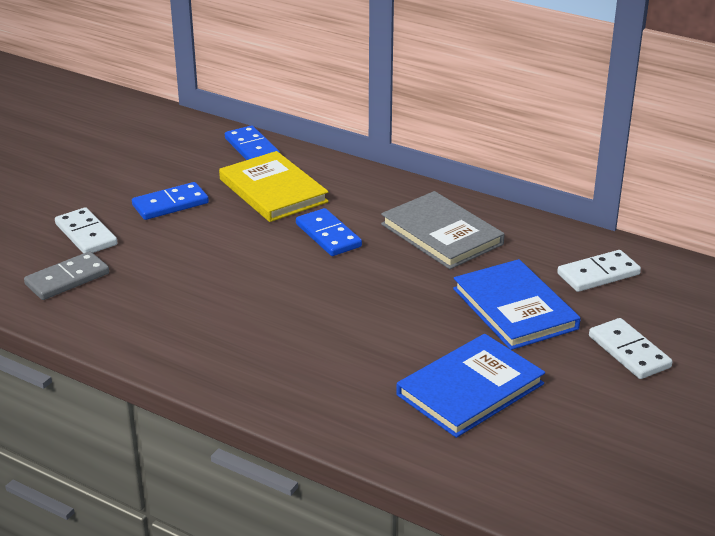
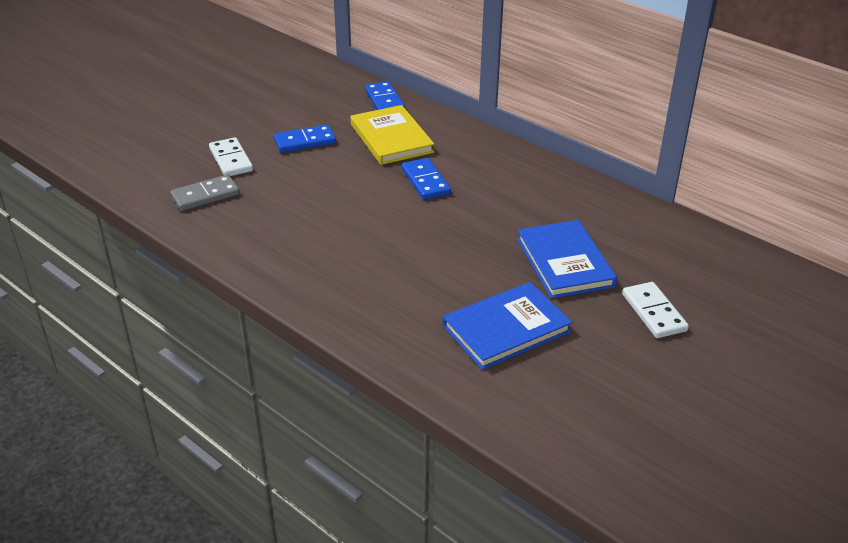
camera: 10 degrees right, 5 degrees up
(441, 234) = (521, 190): grey book -> none
(598, 274) = (646, 240): white domino -> none

